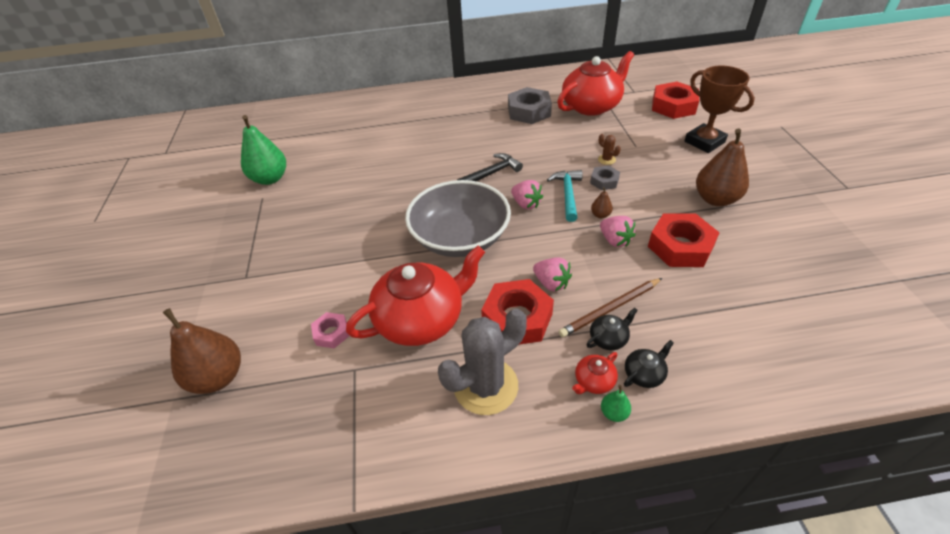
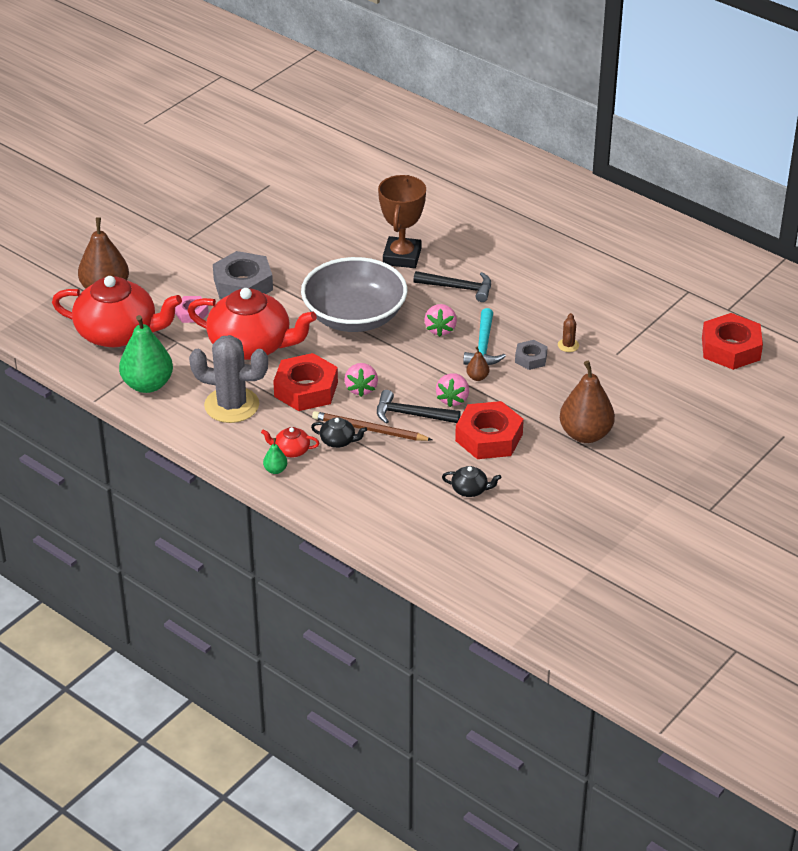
camera: 45 degrees right, 5 degrees down
(270, 179) = (295, 171): green pear -> green pear (147, 385)
(529, 111) = (591, 258): grey nut -> grey nut (243, 284)
(567, 194) = (483, 346): turquoise hammer -> turquoise hammer turned 135 degrees clockwise
(591, 106) = (656, 293): red teapot -> red teapot (118, 333)
(613, 273) = (411, 415): none -> black hammer
(644, 374) = (324, 470): black teapot -> black teapot (470, 490)
(704, 142) = (681, 394): brown trophy -> brown trophy (402, 257)

